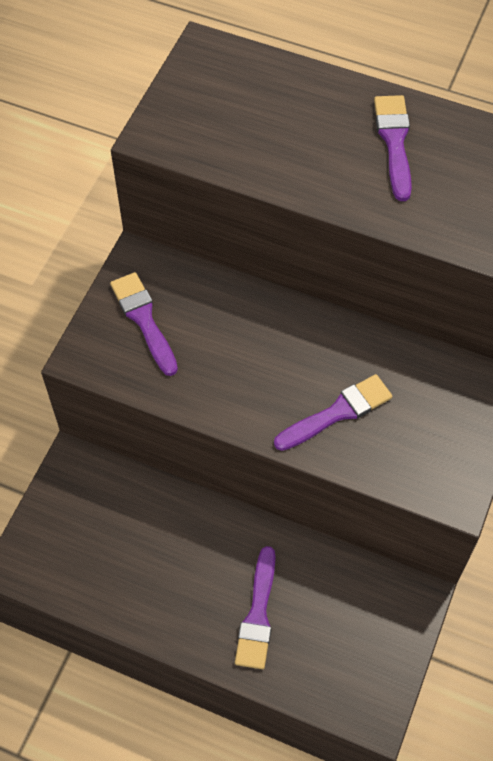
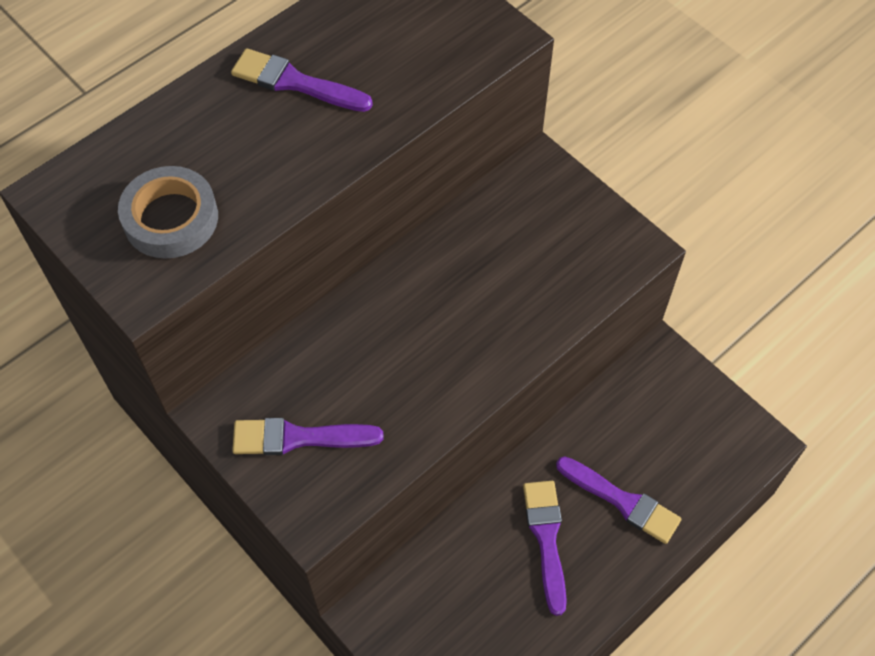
camera: 65 degrees left, 0 degrees up
(222, 124) = (171, 218): none -> grey tape
(337, 412) = (505, 305): purple brush -> purple brush (546, 538)

